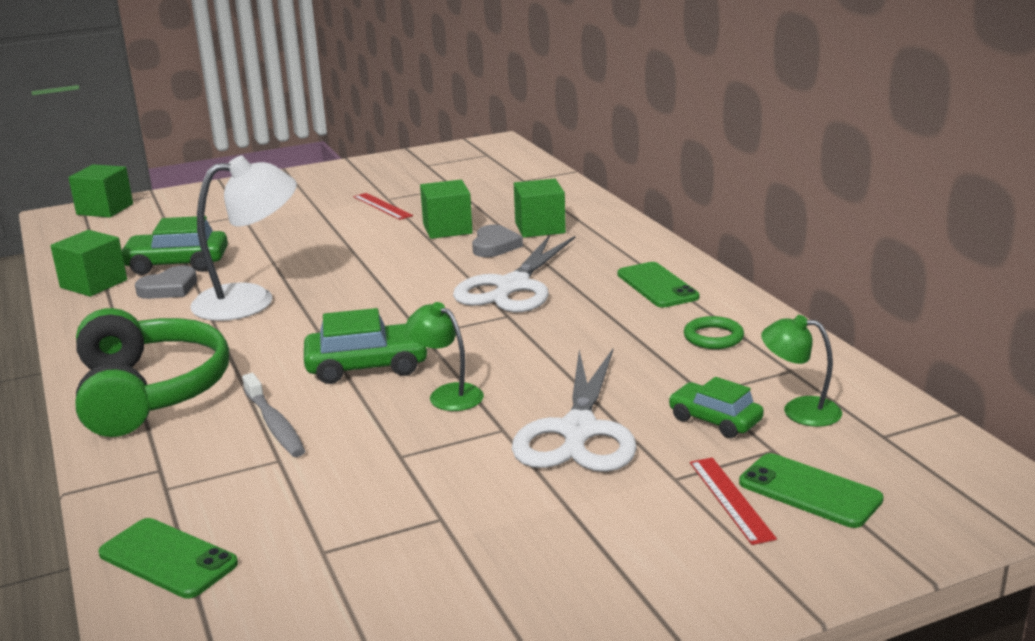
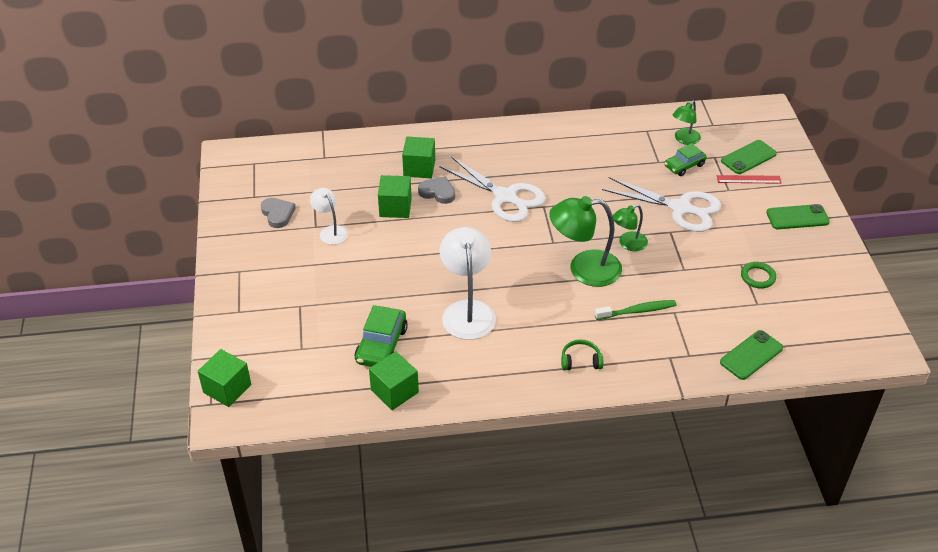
camera: 75 degrees left, 20 degrees up
(150, 392) = (580, 361): green headphones -> green headphones, size x0.41
(169, 288) = (425, 350): grey heart -> grey heart (278, 214)
(274, 424) = (637, 311): grey toothbrush -> green toothbrush
(367, 366) = (584, 269): green car -> green lamp
(382, 206) = (330, 231): red ruler -> white lamp
(657, 286) = (532, 145): green phone -> green phone (797, 217)
(713, 337) = (603, 143): green ring -> green ring (757, 277)

